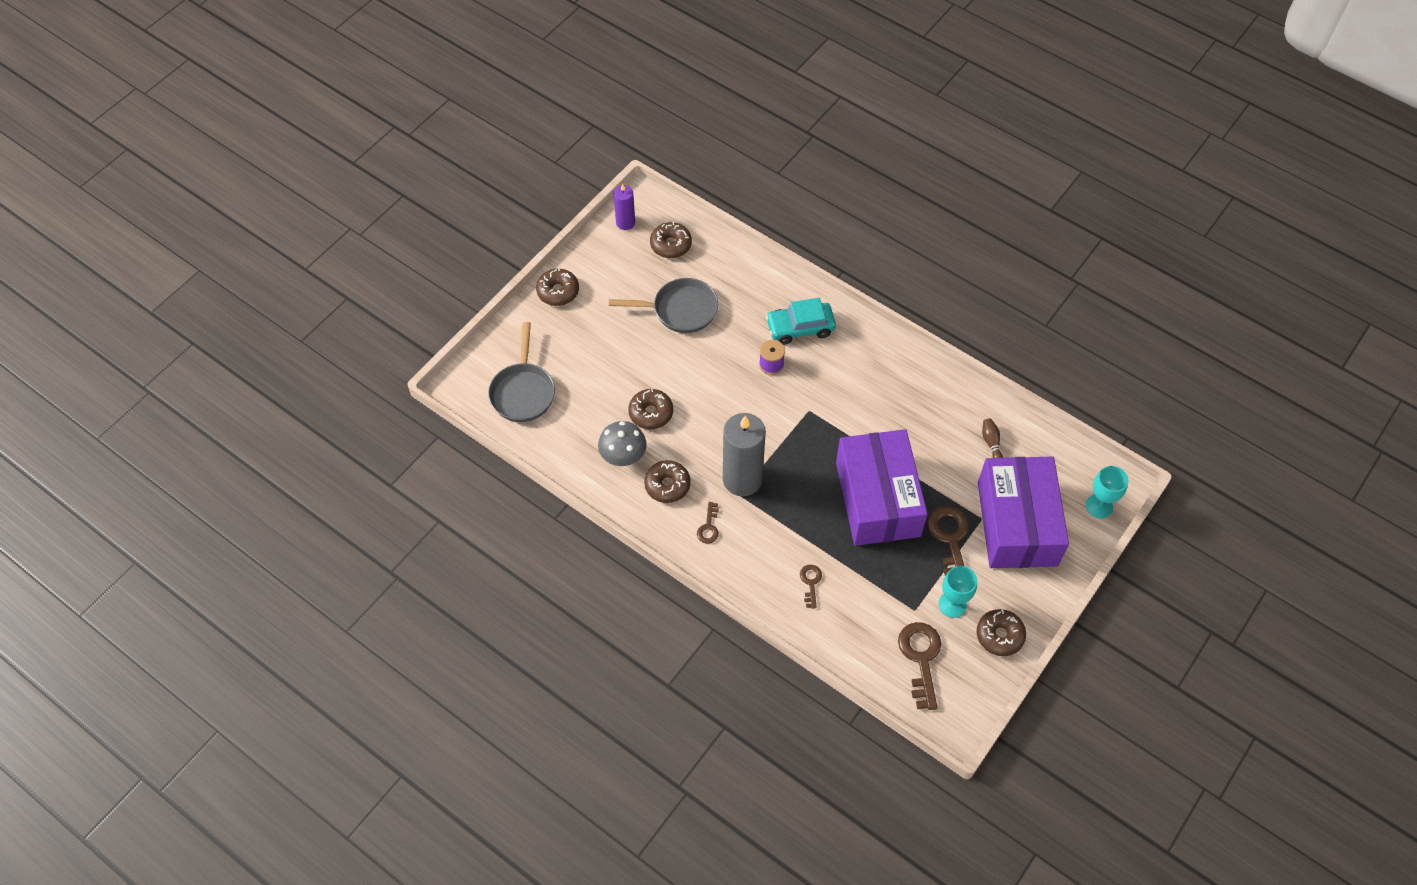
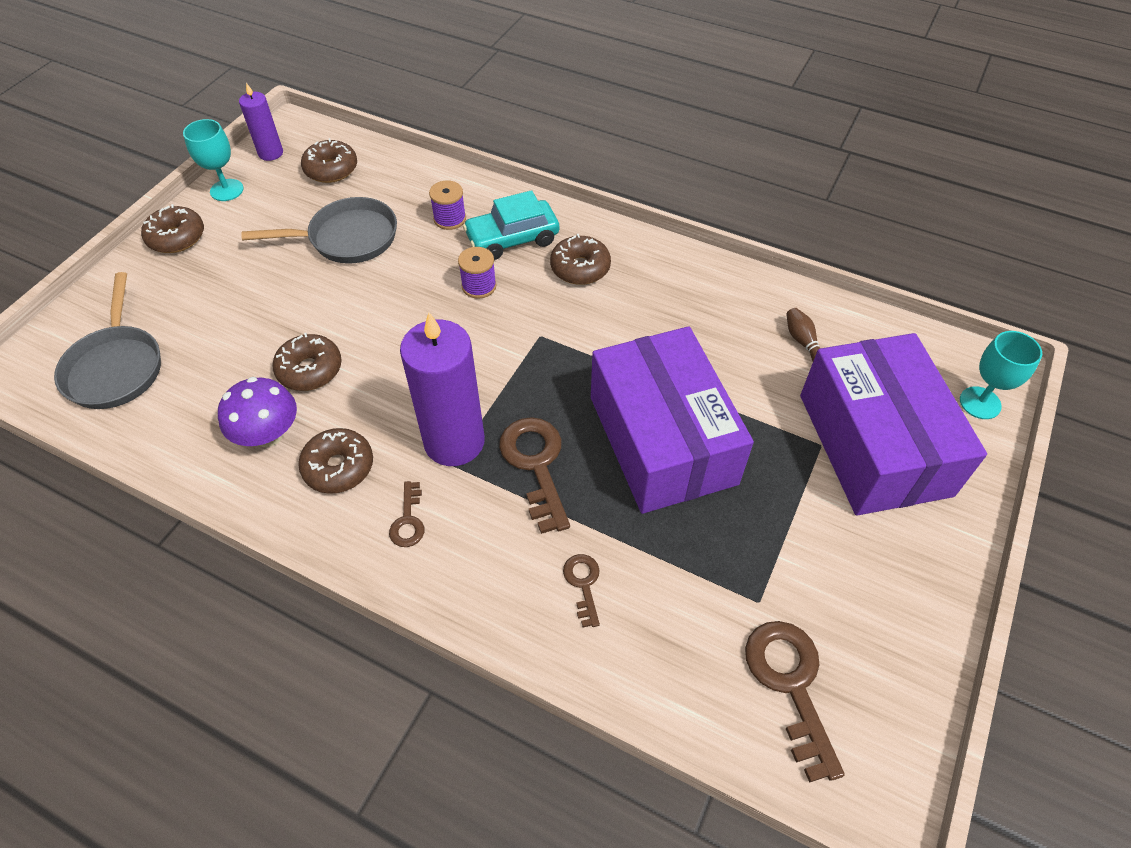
camera: 10 degrees left, 5 degrees down
(623, 456) = (268, 434): grey mushroom -> purple mushroom
(742, 479) = (454, 441): grey candle -> purple candle
(756, 303) = (450, 219): none -> purple spool
(950, 539) = (784, 482): brown key -> brown key (536, 465)
(952, 604) = (816, 582): turquoise goblet -> turquoise goblet (226, 190)
(999, 635) = (905, 622): brown donut -> brown donut (580, 268)

